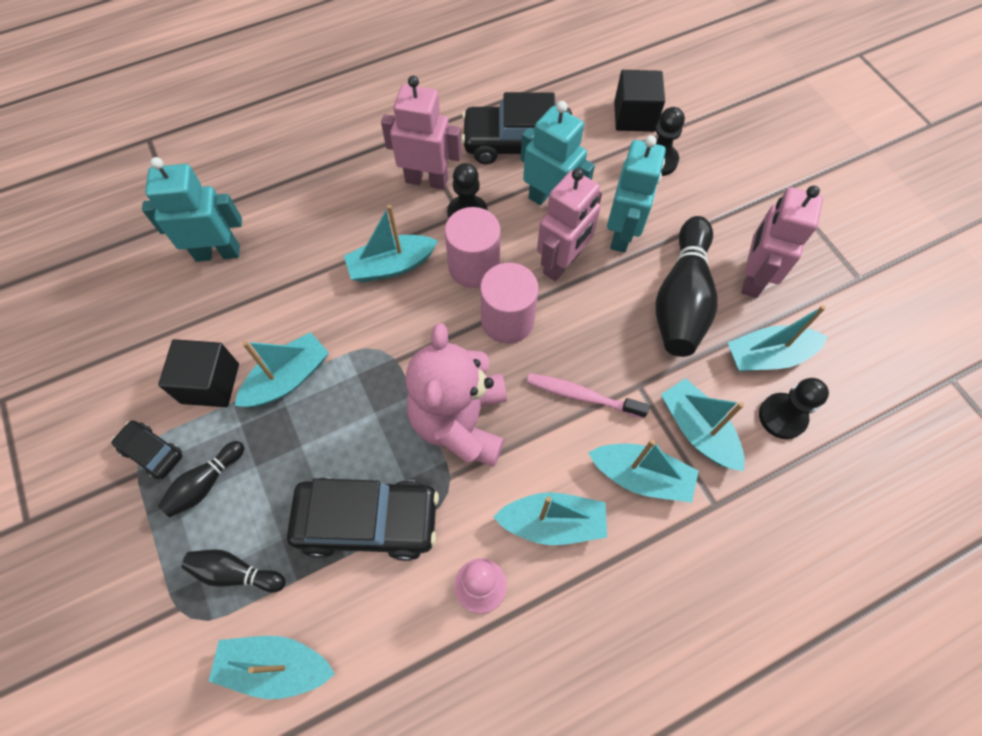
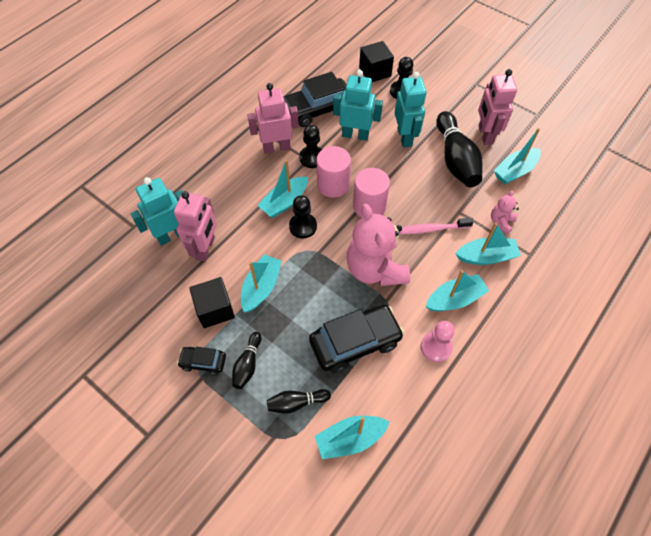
camera: 25 degrees left, 5 degrees down
(562, 263) = (381, 164): pink robot -> pink robot (205, 248)
(697, 430) = (501, 222): turquoise boat -> pink teddy bear
(782, 416) = (538, 198): black pawn -> black pawn (303, 226)

